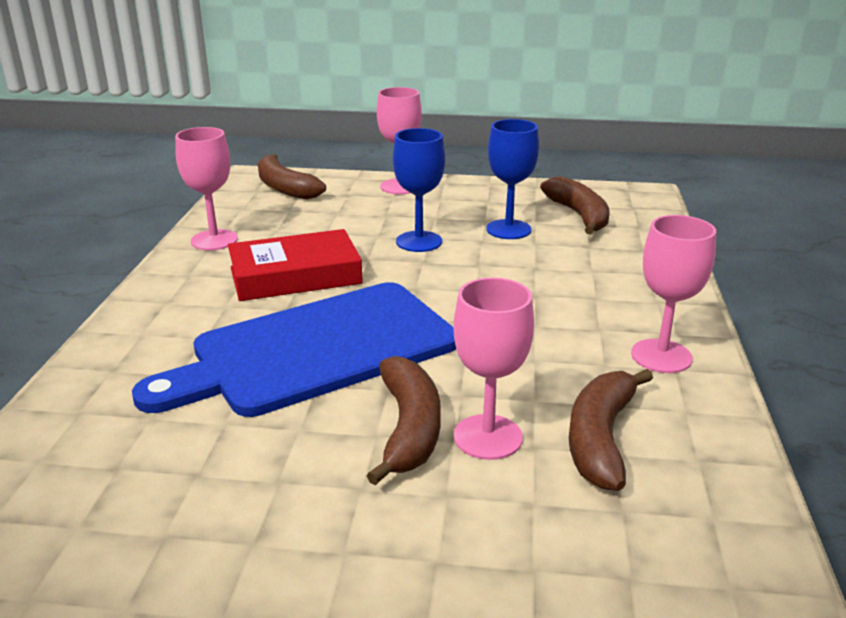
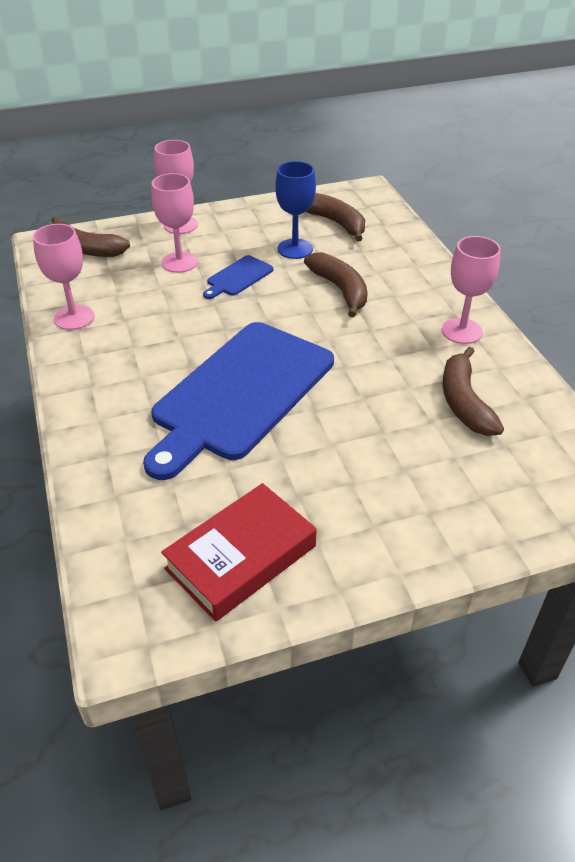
camera: 25 degrees left, 15 degrees up
(295, 275) = (170, 334): red book -> red book (241, 557)
(409, 429) = (349, 433): brown banana -> brown banana (340, 290)
(419, 241) = (238, 277): blue goblet -> blue cutting board
(488, 437) = (400, 423): pink goblet -> pink goblet (179, 262)

